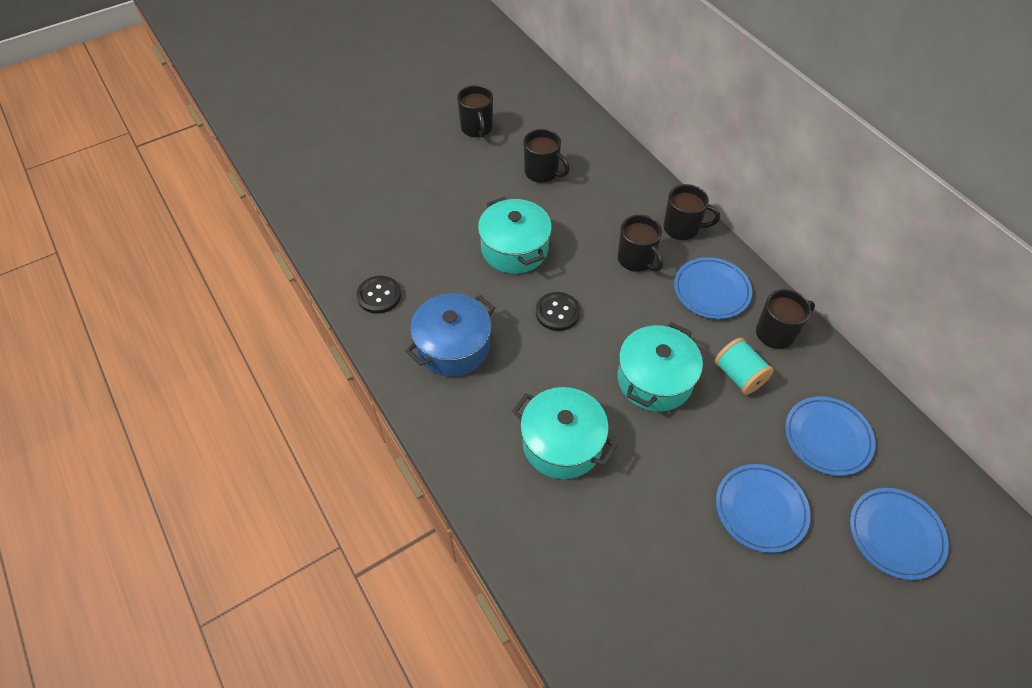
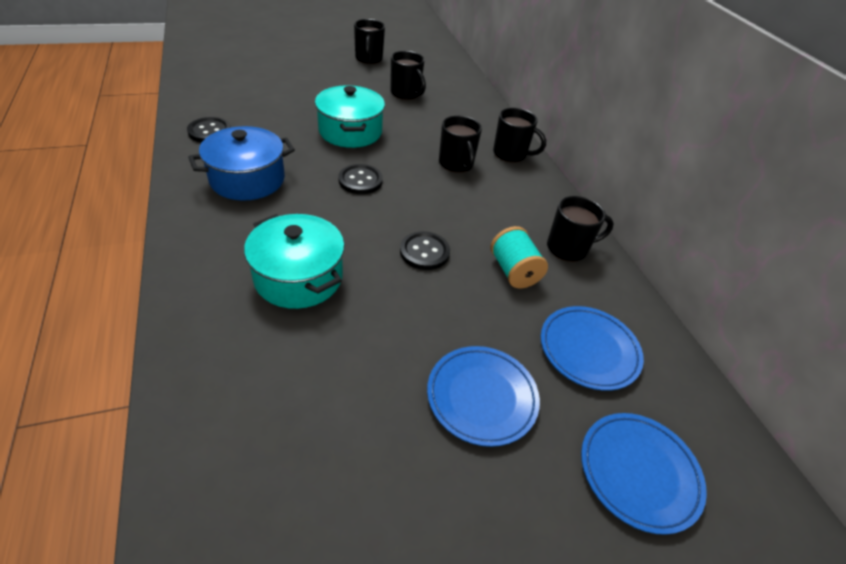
camera: 10 degrees right, 10 degrees down
(654, 380) = (424, 252): turquoise pot -> black button
(711, 291) = (517, 202): blue plate -> none

